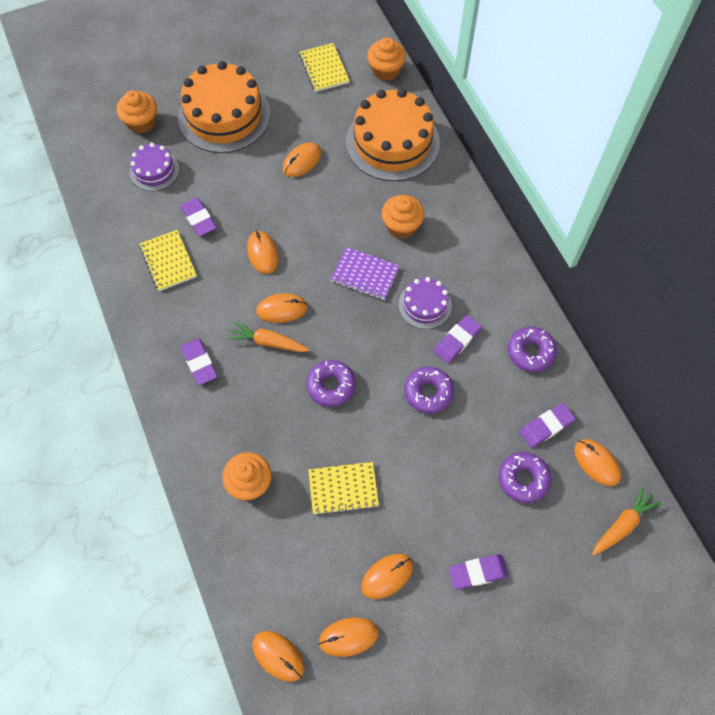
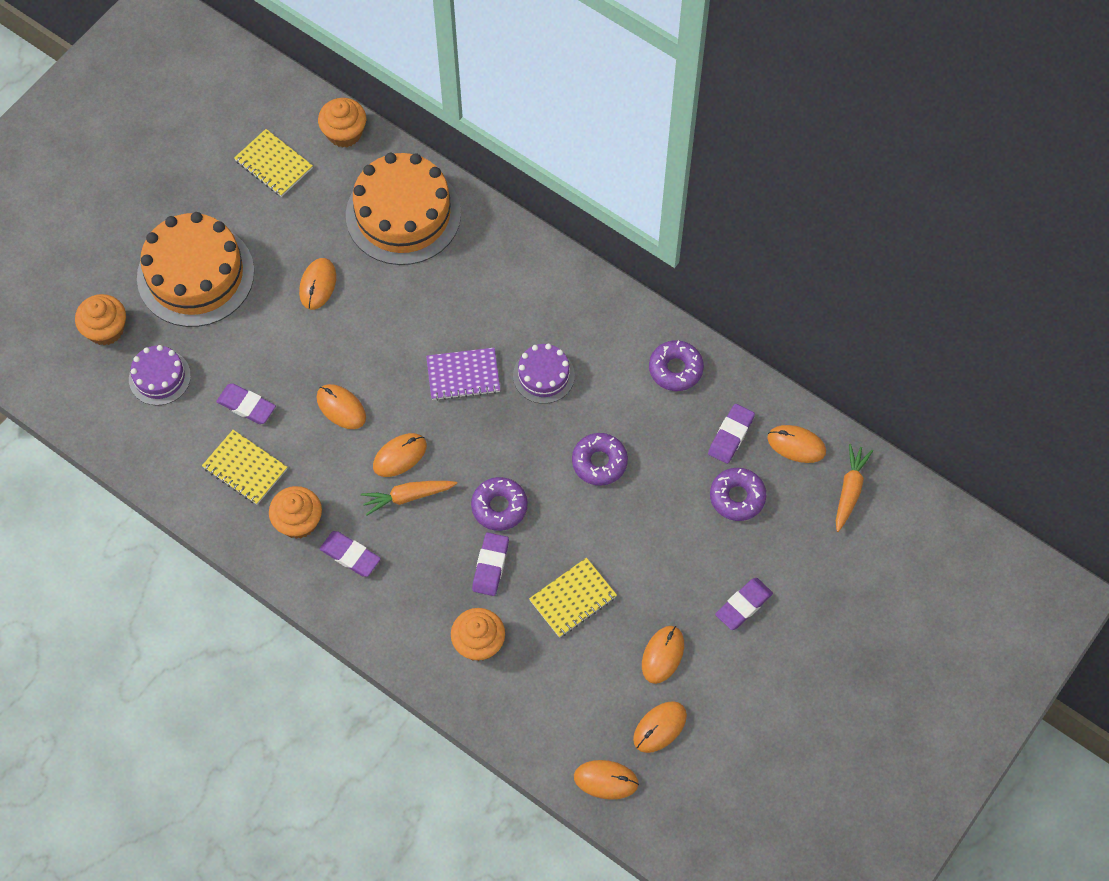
camera: 30 degrees left, 0 degrees up
(401, 226) = (469, 303): orange cupcake -> orange cupcake (298, 521)
(457, 341) = (597, 395): purple eraser -> purple eraser (490, 566)

